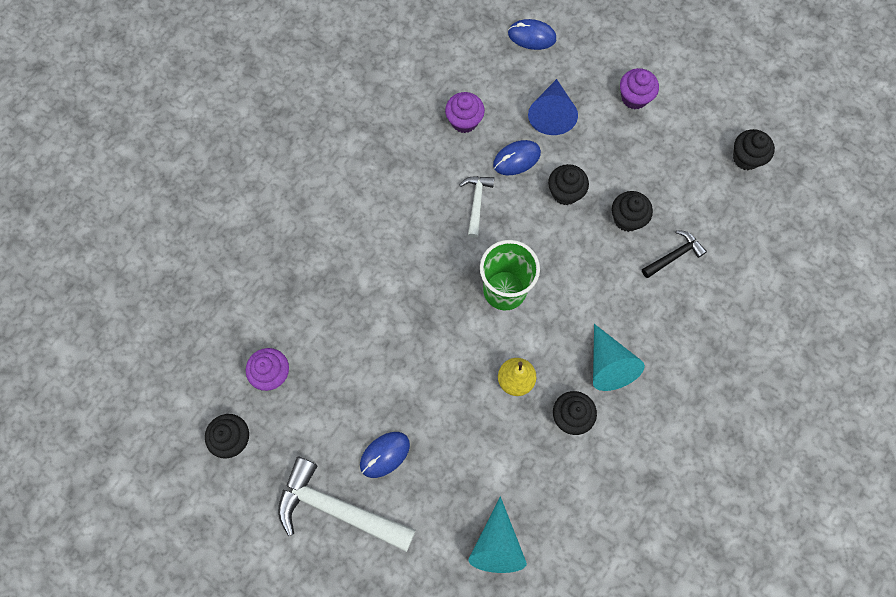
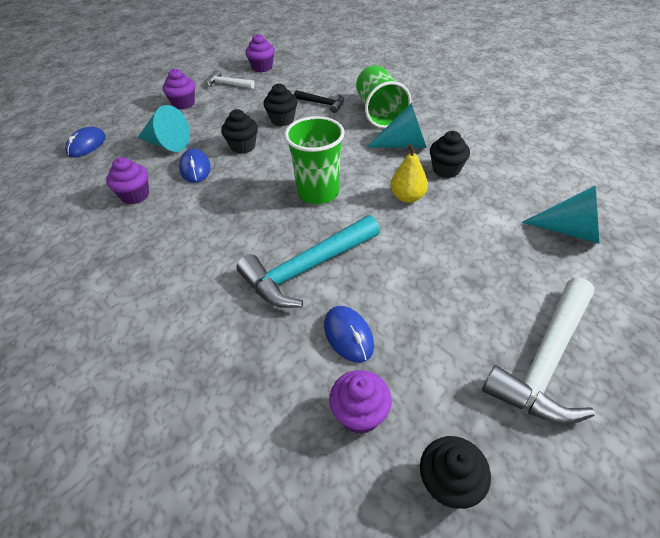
camera: 75 degrees left, 25 degrees down
(384, 454) = (478, 305): blue mouse -> blue mouse (348, 335)
(400, 304) = (307, 268): none -> turquoise hammer
(476, 203) = (223, 198): white hammer -> white hammer (228, 84)
(551, 114) = (167, 144): blue cone -> turquoise cone
(670, 327) = (379, 112): none -> green cup
(674, 255) = (322, 104): black hammer -> black hammer turned 135 degrees clockwise
(746, 158) = (262, 67): black cupcake -> purple cupcake

